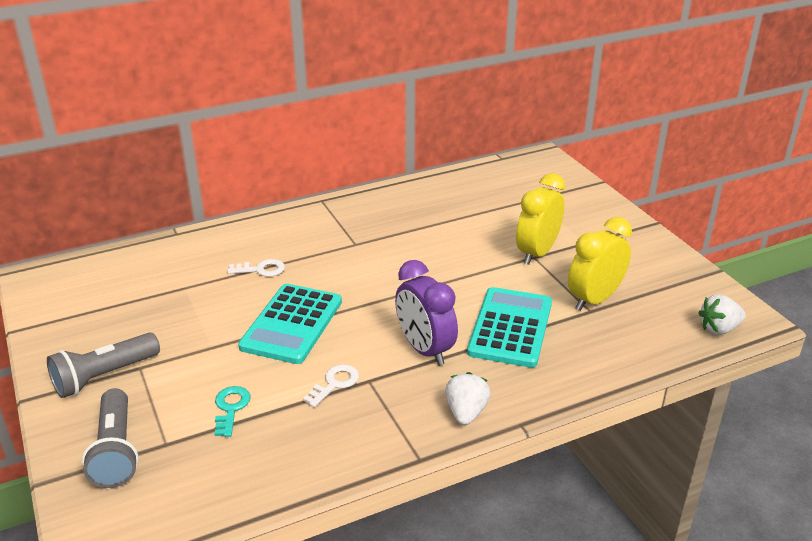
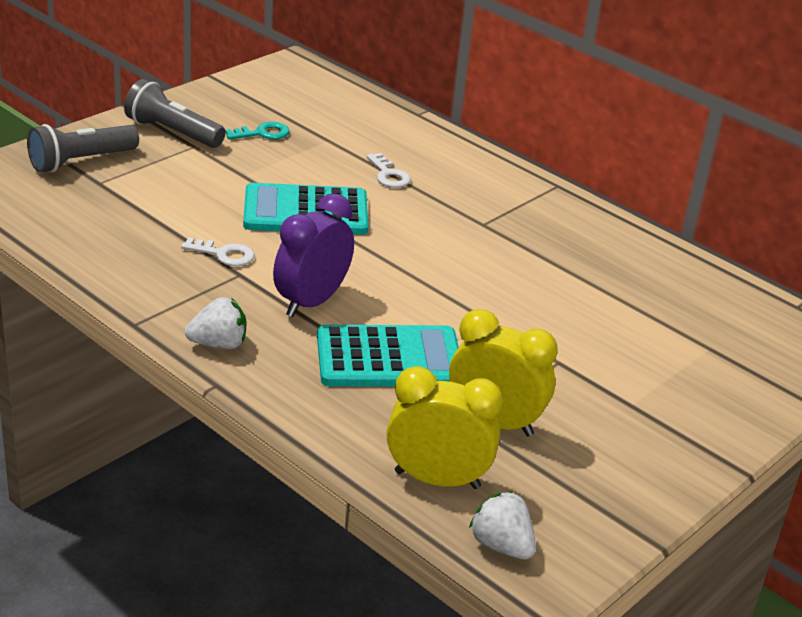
camera: 65 degrees right, 0 degrees up
(231, 408) = (160, 204): turquoise key -> turquoise key (263, 133)
(537, 253) = (569, 363): yellow clock -> yellow clock (437, 479)

